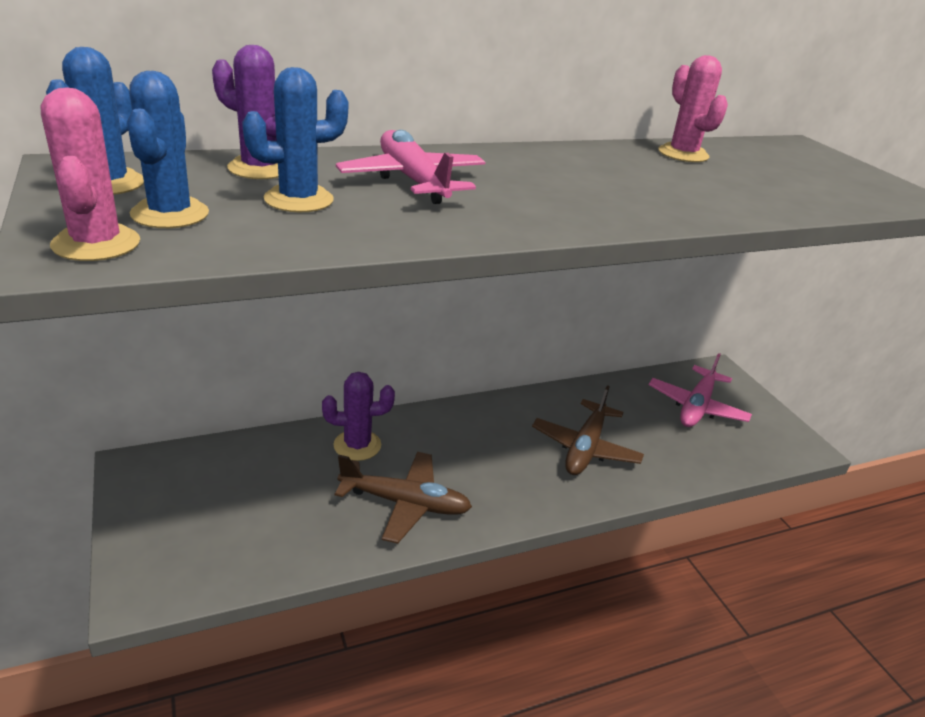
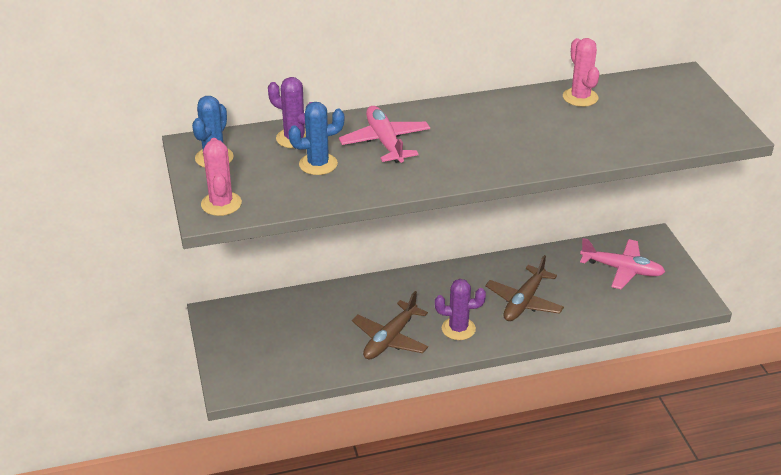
camera: 10 degrees right, 5 degrees up
(170, 214) = (251, 180): blue cactus -> none
(357, 445) = (359, 300): purple cactus -> purple cactus (458, 329)
(405, 503) = (390, 339): brown plane -> brown plane turned 105 degrees clockwise
(696, 407) = (622, 269): pink plane -> pink plane turned 105 degrees counterclockwise

